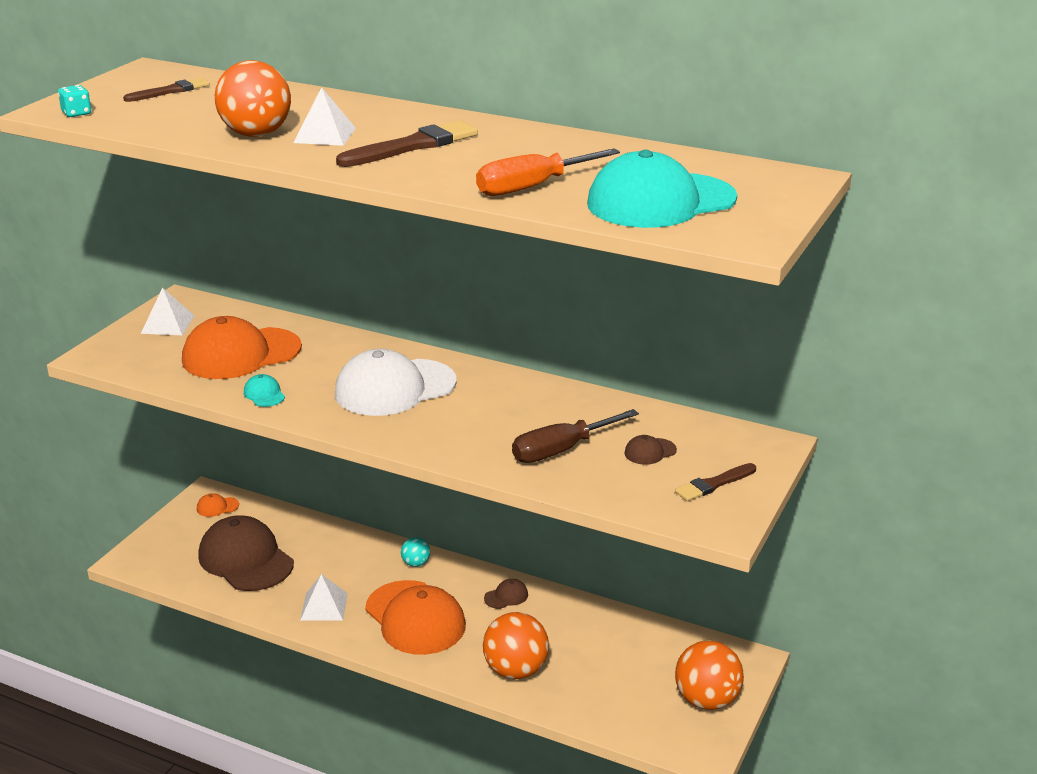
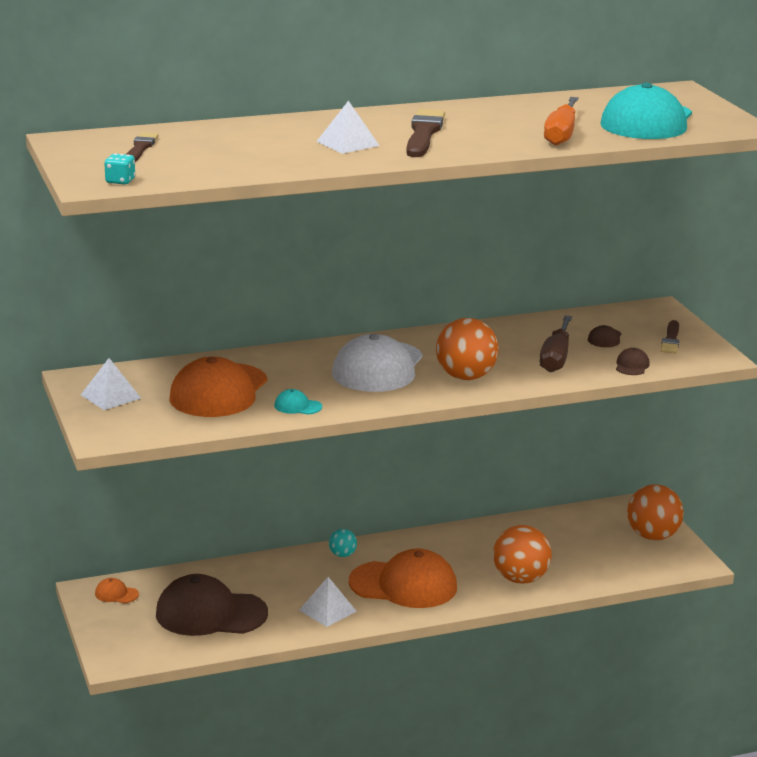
camera: 45 degrees left, 5 degrees down
(217, 507) = (116, 594): orange cap -> orange cap turned 75 degrees clockwise
(256, 134) = (300, 156): orange ball -> orange ball (466, 377)
(506, 596) = (439, 543): brown cap -> brown cap (632, 365)

